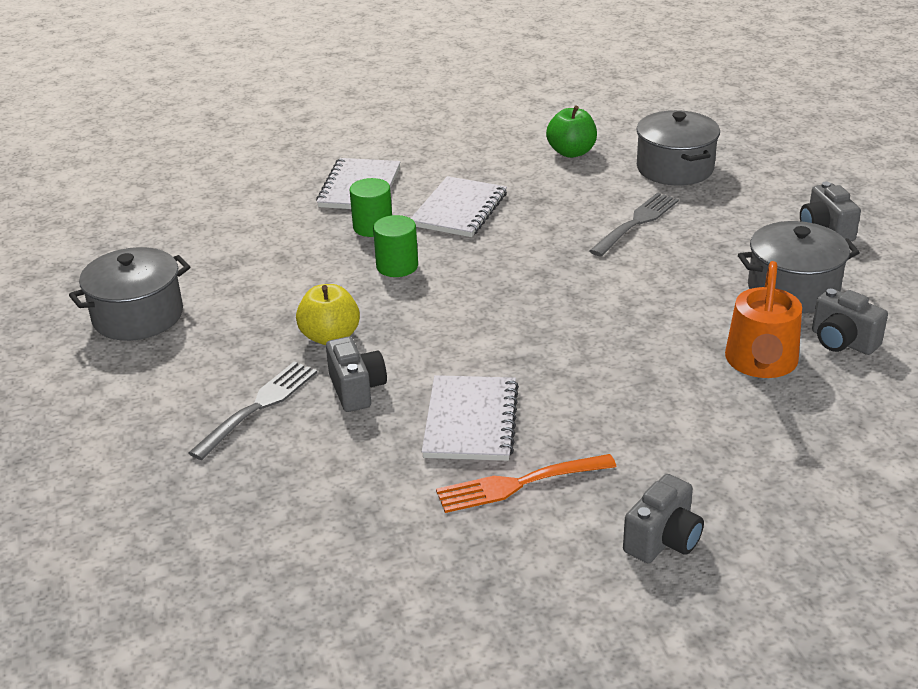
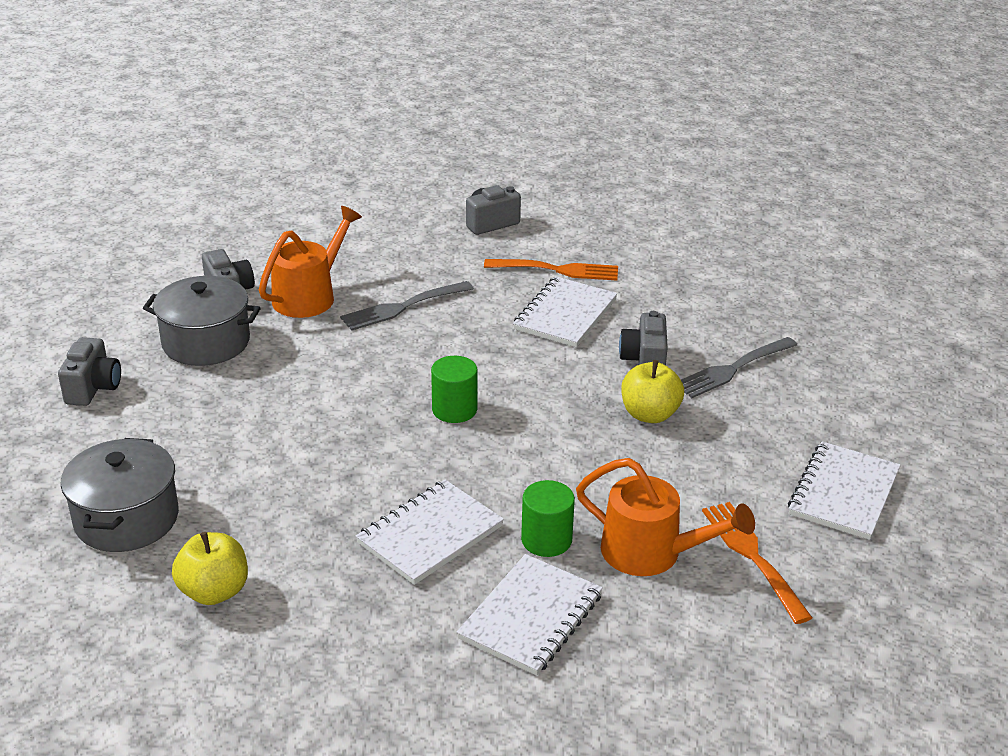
camera: 160 degrees left, 0 degrees up
(138, 316) = (843, 493): grey pot -> white notebook
(212, 254) = (753, 556): none -> orange fork
(290, 238) = (652, 553): none -> orange watering can
(397, 266) = (547, 475): green cylinder -> green cylinder (454, 410)
(571, 152) = (214, 591): green apple -> yellow apple
(636, 222) = (256, 454): grey fork -> grey fork (402, 307)

